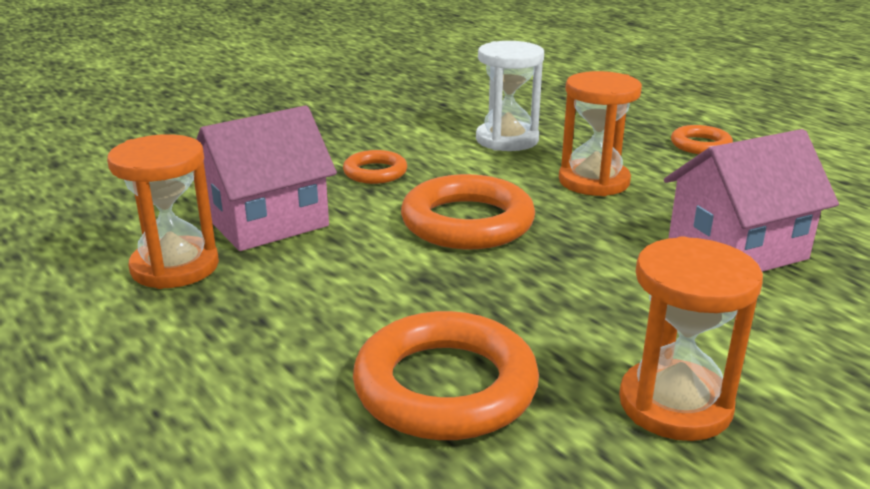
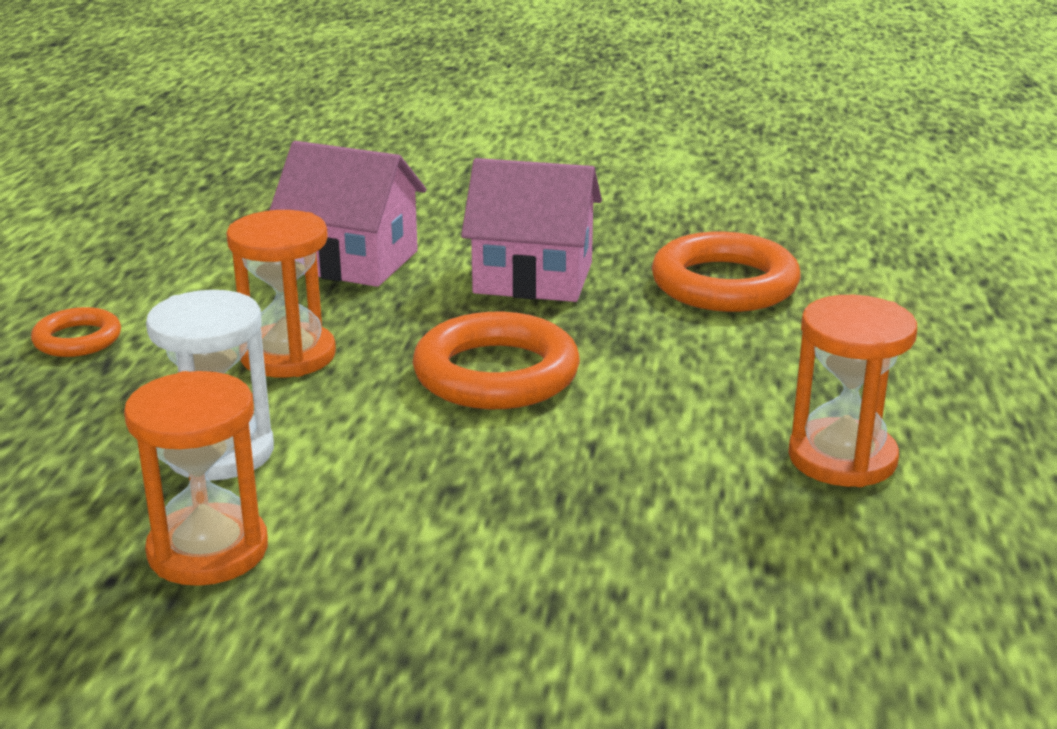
camera: 135 degrees left, 0 degrees up
(267, 222) = (690, 470): pink house -> pink house (533, 278)
(375, 172) = (467, 482): orange ring -> none
(675, 404) = (607, 228): orange hourglass -> orange hourglass (208, 550)

